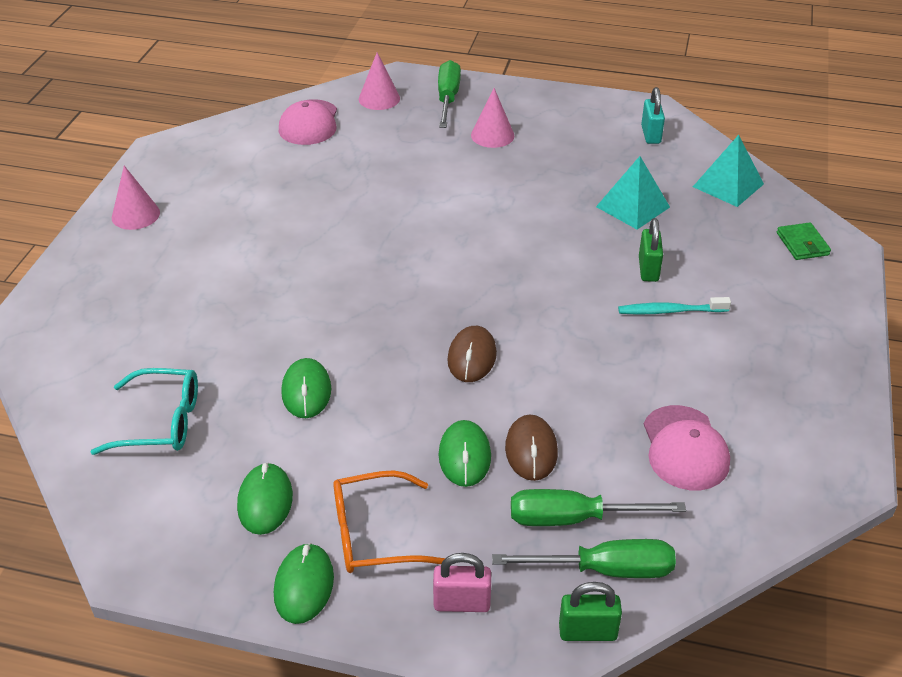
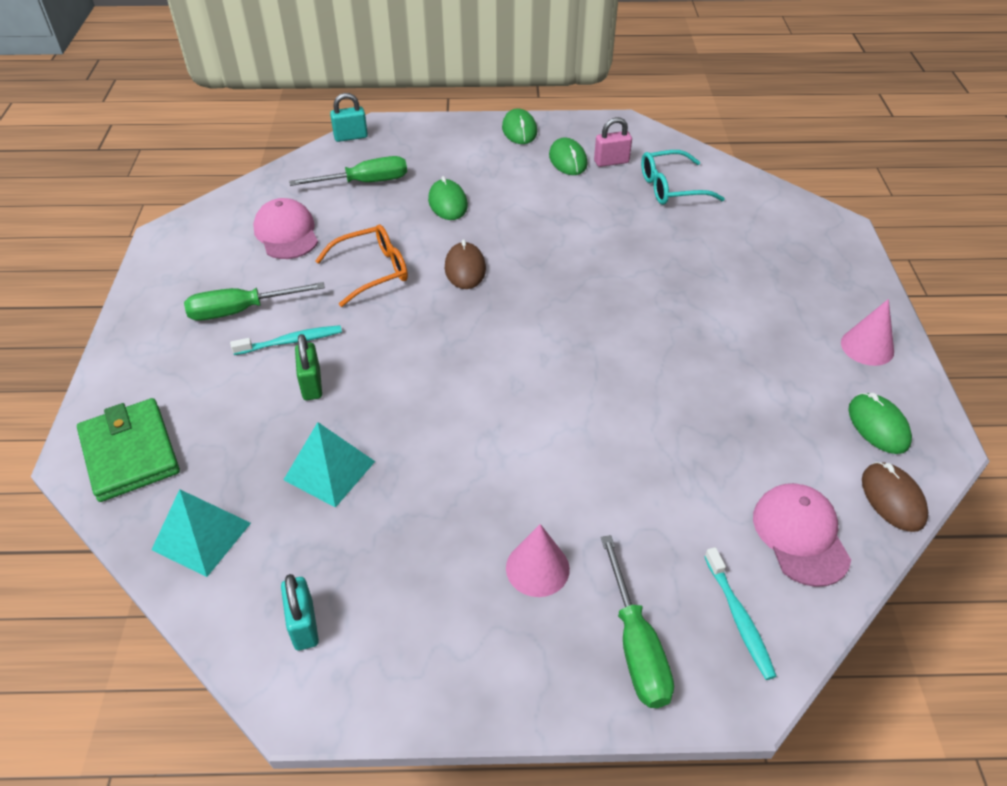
camera: 165 degrees right, 5 degrees up
(306, 391) = (583, 222): green mouse -> green mouse (878, 426)
(373, 534) = (491, 156): orange glasses -> orange glasses (372, 271)
(379, 98) = (739, 618): pink cone -> turquoise toothbrush
(462, 603) = (425, 137): pink padlock -> pink padlock (611, 162)
(531, 450) = (401, 214): brown mouse -> brown mouse (892, 499)
(587, 631) = (351, 137): green padlock -> turquoise padlock
(604, 570) = (342, 162): green screwdriver -> green screwdriver (241, 311)
(802, 244) = (130, 453): green wallet -> green wallet, size x1.82

